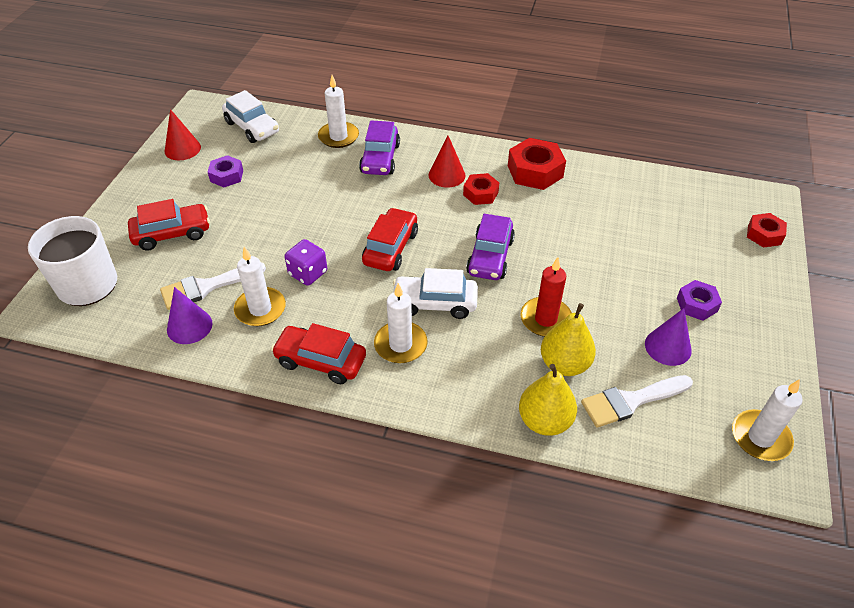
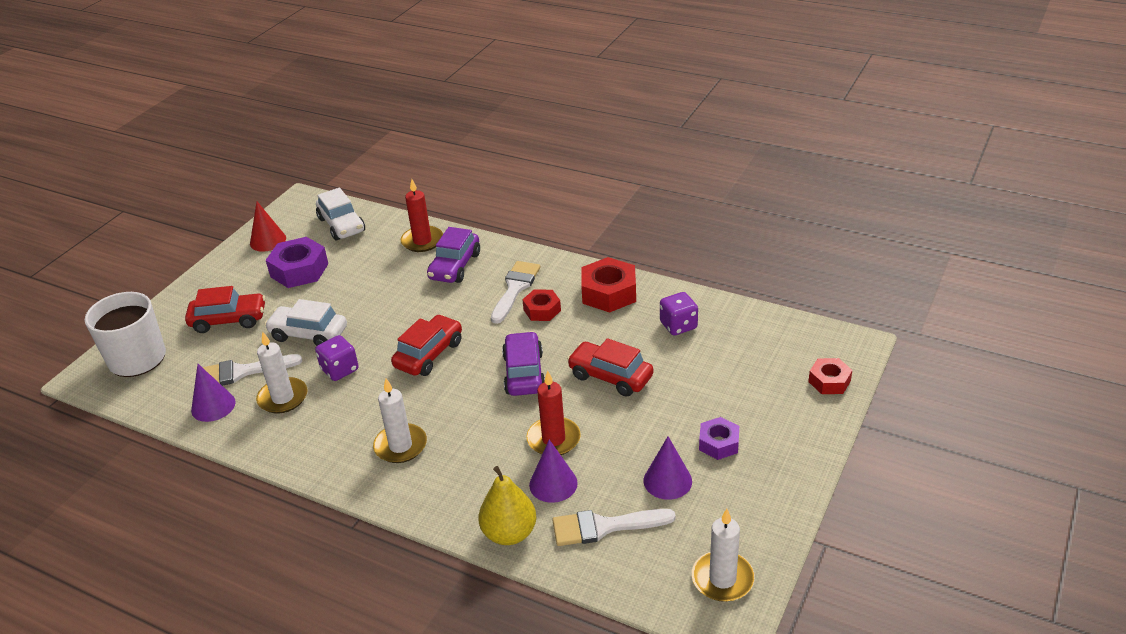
camera: 15 degrees right, 10 degrees down
(227, 176) = (299, 270): purple nut -> purple nut, size x1.65
(320, 361) = (319, 451): red car -> red car (610, 376)
(338, 137) = (422, 241): white candle -> red candle
(434, 303) = (450, 411): white car -> white car (309, 334)
(447, 175) = (515, 288): red cone -> white brush
(490, 257) = (524, 373): purple car -> purple car turned 150 degrees clockwise
(564, 364) = (553, 484): yellow pear -> purple cone
(611, 196) = (678, 326): none -> purple dice

